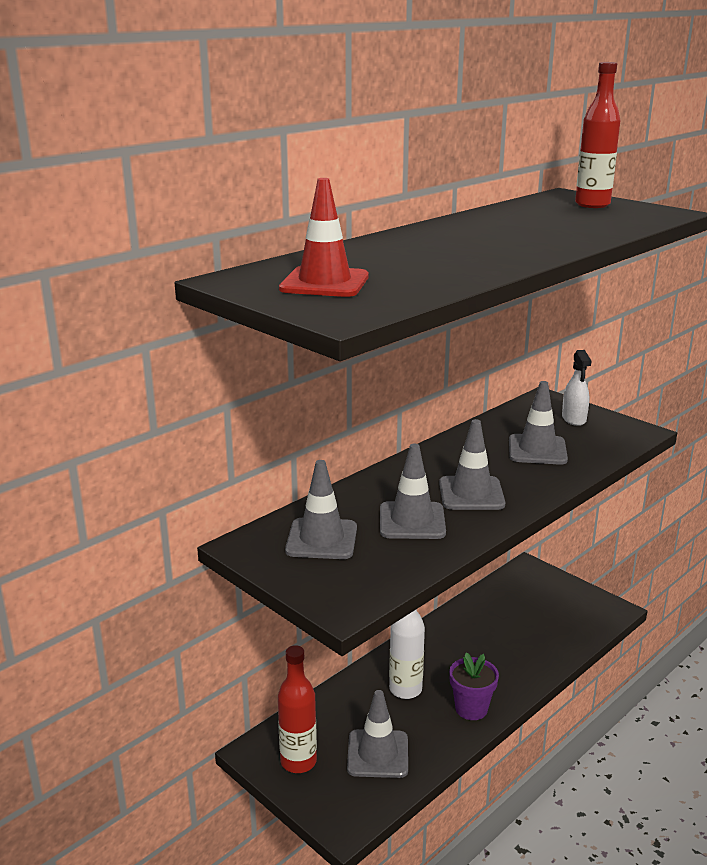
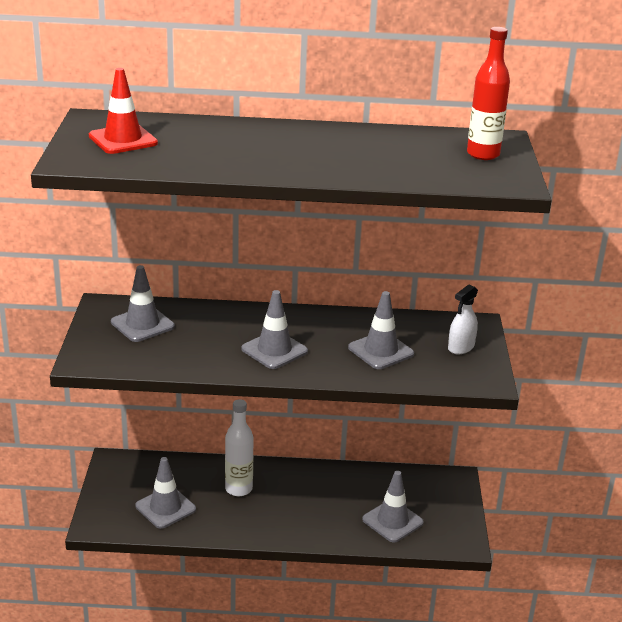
camera: 45 degrees right, 5 degrees up
(298, 761) = (122, 481): red bottle -> none
(412, 521) = (207, 344): grey traffic cone -> grey traffic cone (392, 521)
(471, 709) = (256, 526): purple flower pot -> none

